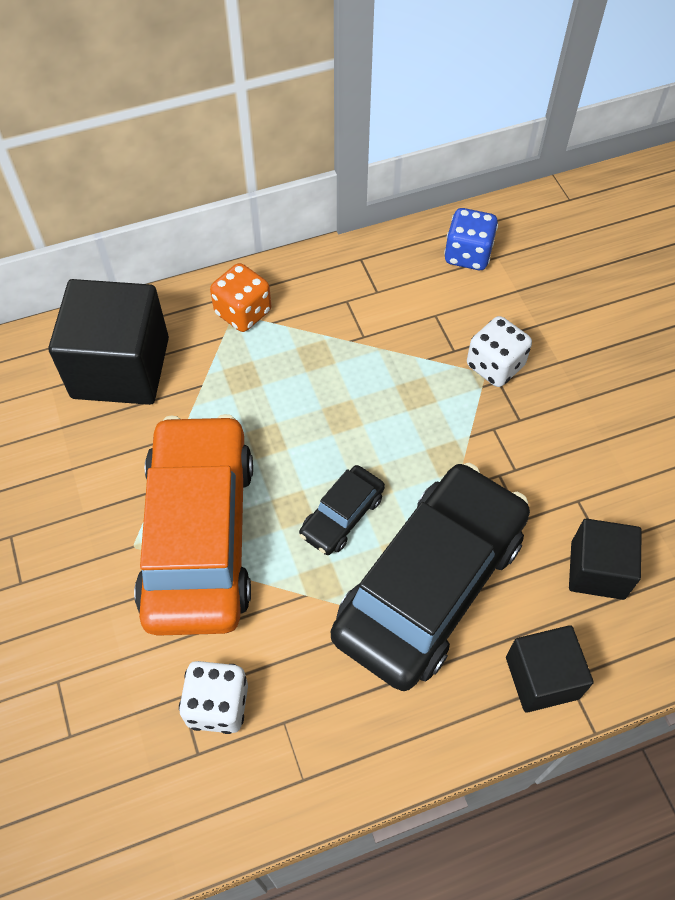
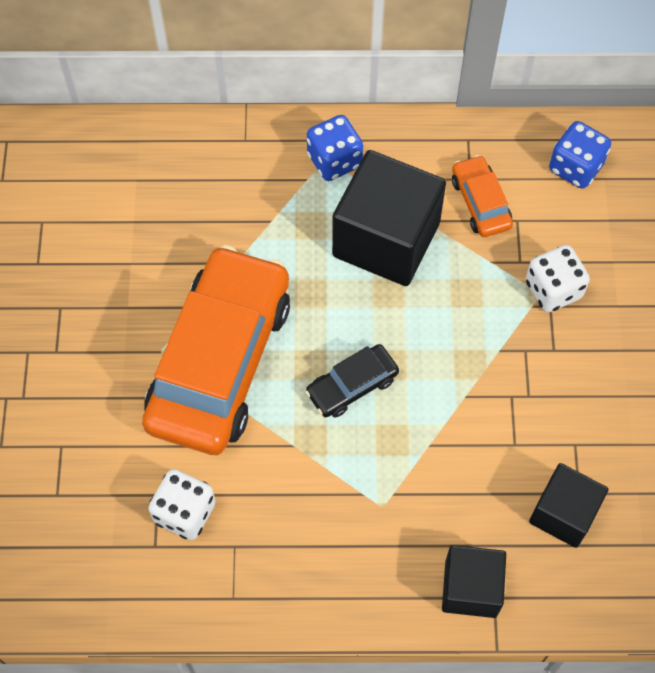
camera: 20 degrees right, 5 degrees up
(120, 368) = (203, 181): black cube -> black cube (386, 239)
(243, 312) = (334, 160): orange dice -> blue dice
(395, 309) = (480, 202): none -> orange car
(430, 584) = (405, 474): black car -> none

